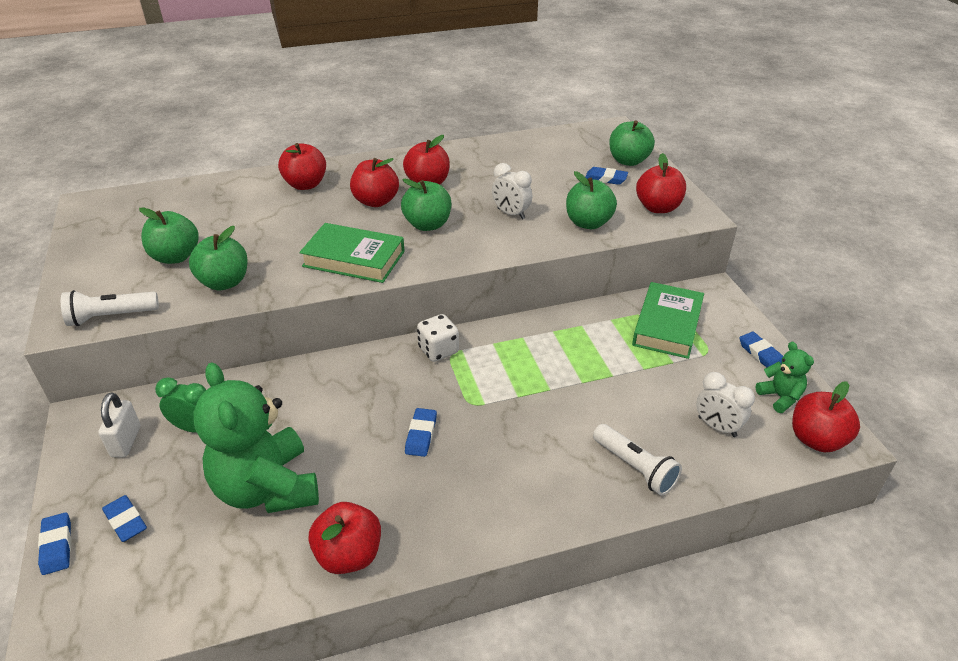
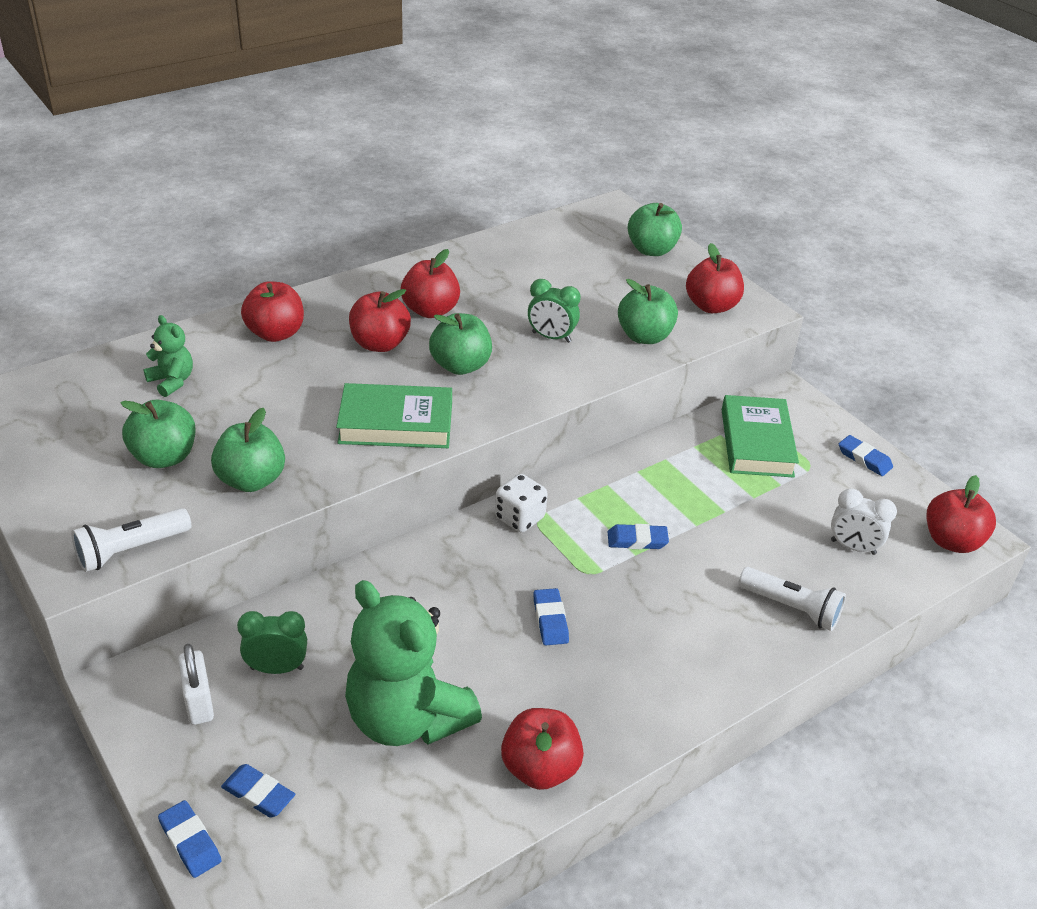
camera: 20 degrees left, 0 degrees up
(511, 214) = (551, 337): white clock -> green clock
(605, 178) = (637, 276): blue eraser -> blue eraser (637, 540)
(780, 397) = (901, 503): green teddy bear -> green teddy bear (172, 381)

